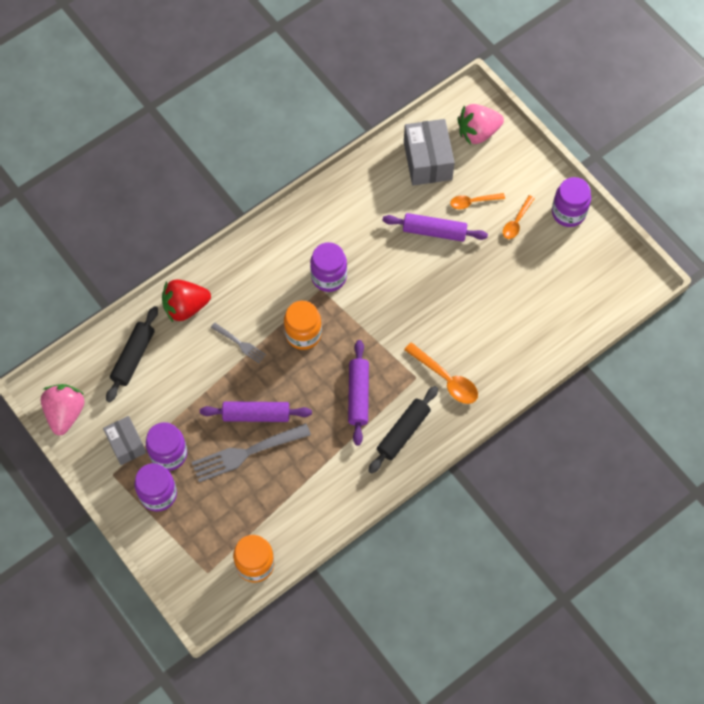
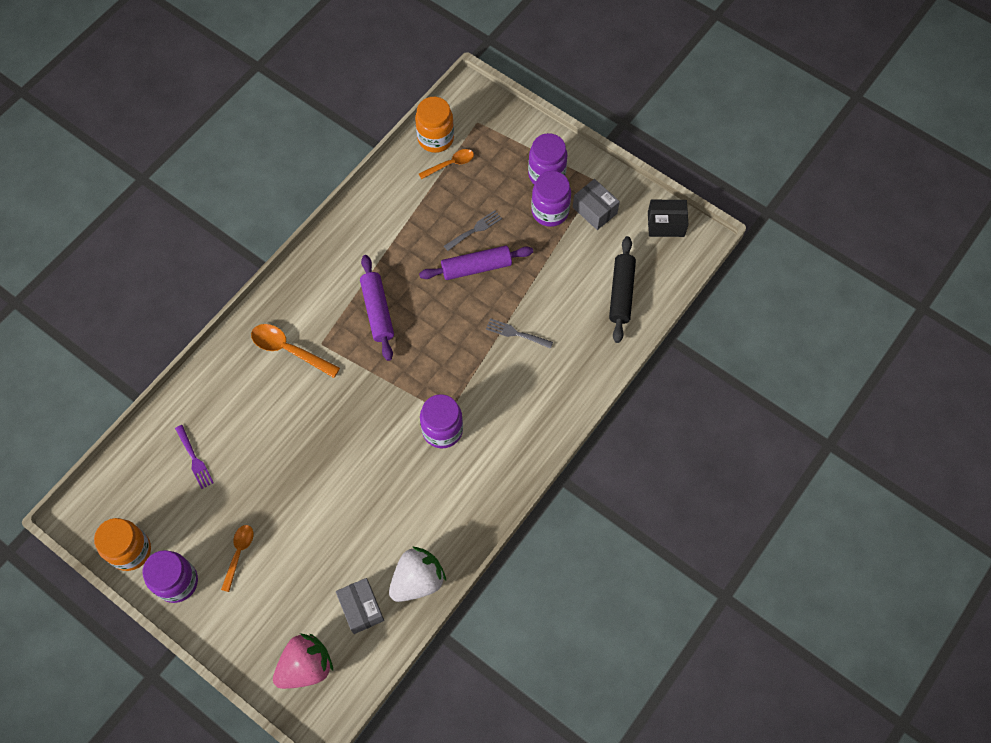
camera: 165 degrees right, 0 degrees up
(65, 413) = (666, 224): pink strawberry -> black box
(185, 307) = (587, 358): red strawberry -> none
(246, 453) = (475, 230): grey fork -> grey fork, size x0.54
(303, 334) = (452, 360): orange jar -> orange jar (130, 550)
(379, 169) = (417, 580): none -> white strawberry
(403, 432) = (323, 286): black rolling pin -> none
(427, 161) = (361, 608): grey box -> grey box, size x0.64
(434, 231) = (334, 516): purple rolling pin -> none
(473, 202) = (295, 566): orange spoon -> orange spoon (450, 164)
(543, 304) = (194, 459): none -> purple fork

